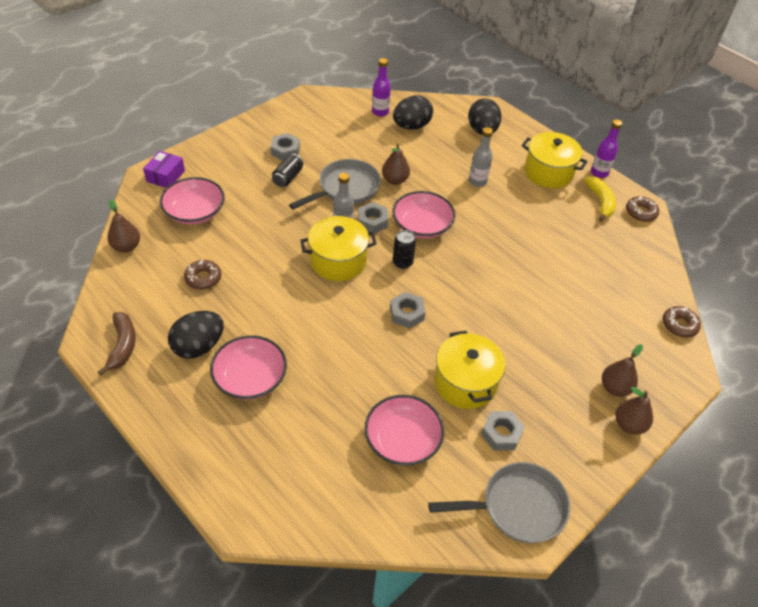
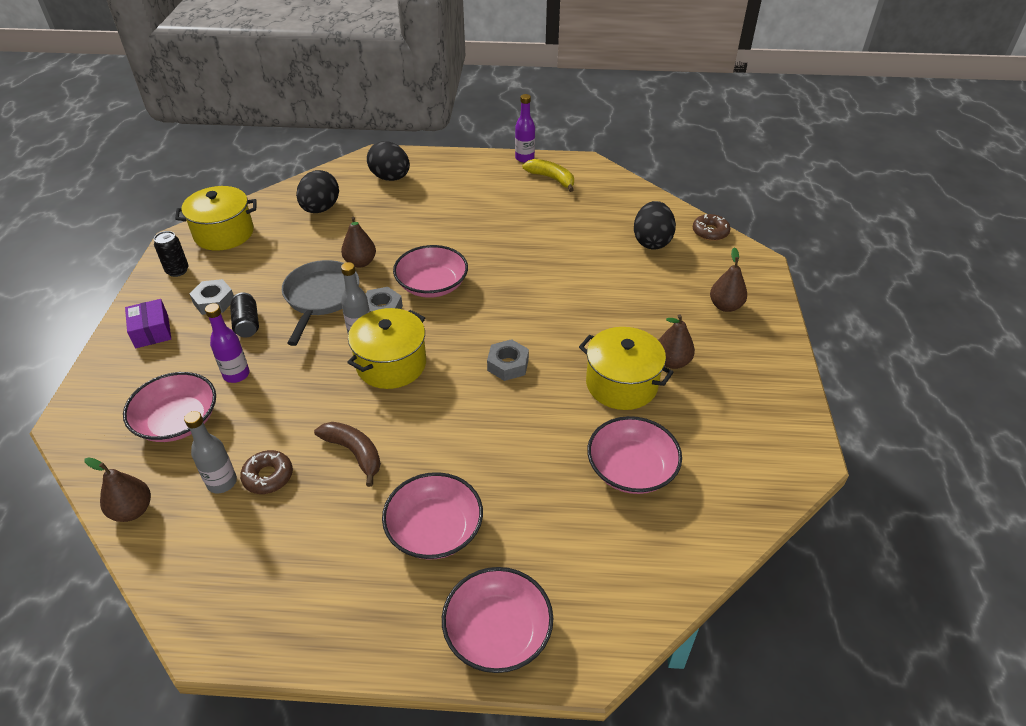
camera: 40 degrees left, 5 degrees down
(122, 346) = (254, 612): brown banana -> brown banana (354, 453)
(165, 176) = (95, 409): purple box -> purple box (151, 331)
(198, 346) = (344, 543): black egg -> black egg (651, 241)
(217, 462) = (497, 632): none -> pink bowl
(380, 112) = (274, 213): purple bottle -> purple bottle (236, 374)
(402, 262) = (452, 326): black can -> black can (177, 271)
(477, 181) = (436, 220): grey bottle -> grey bottle (222, 482)
(501, 434) = (695, 401): grey nut -> none
(518, 507) = (772, 446): grey pan -> none
(548, 172) = (485, 180): yellow pot -> yellow pot (224, 233)
(629, 425) = (765, 325): brown pear -> brown pear (672, 362)
(640, 212) = (589, 169): brown donut -> none

